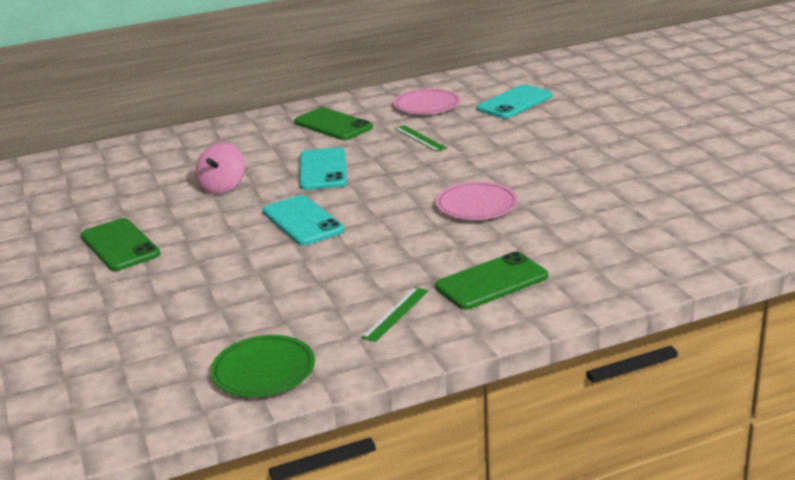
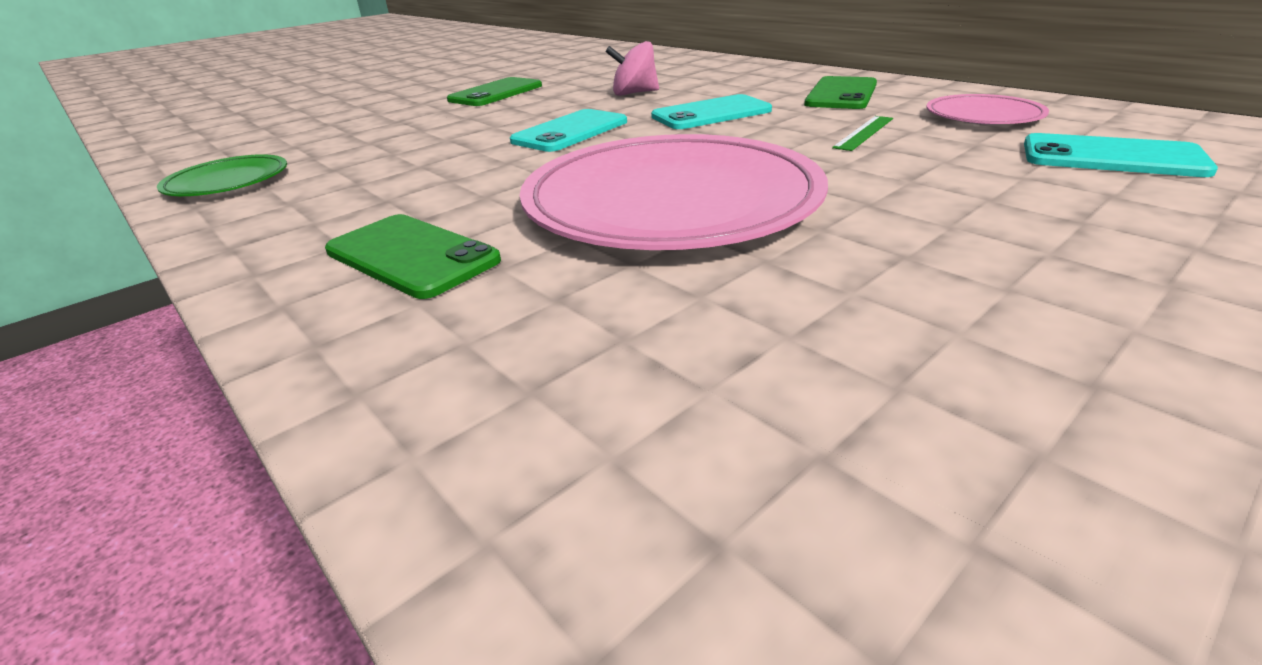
camera: 70 degrees right, 5 degrees up
(396, 314) = (329, 214): green ruler -> none
(476, 205) = (671, 201): pink plate -> pink plate, size x2.12

